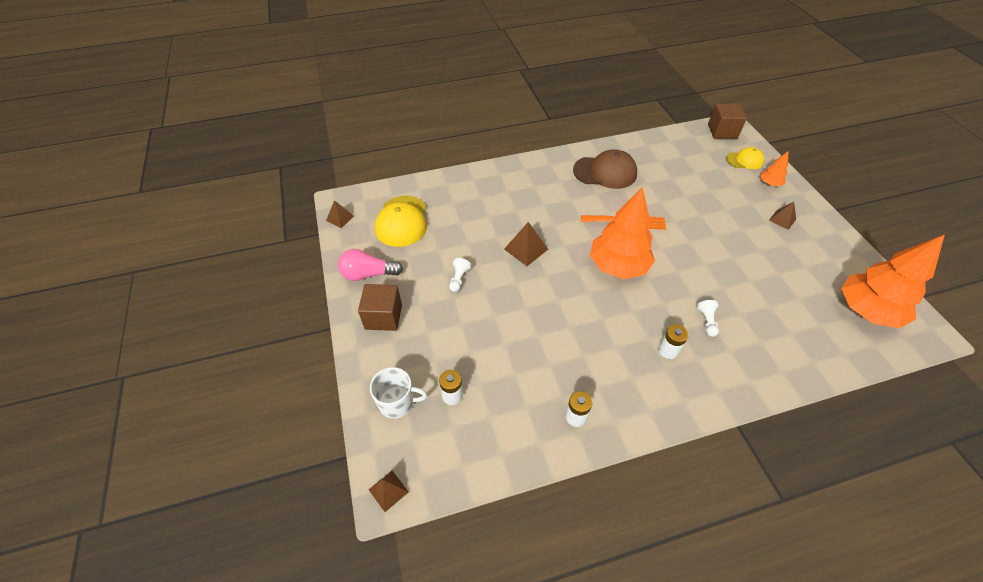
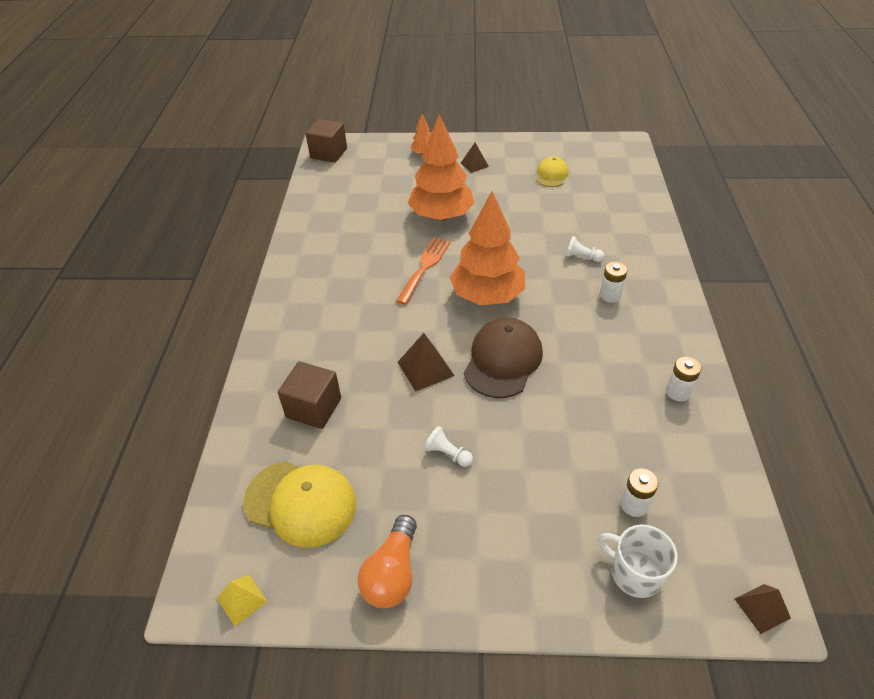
camera: 70 degrees left, 5 degrees down
(340, 218) = (242, 599): brown pyramid -> yellow pyramid
(368, 274) = (392, 573): pink light bulb -> orange light bulb
(383, 317) = (484, 565): brown cube -> brown cube (314, 408)
(397, 402) = (634, 573): white mug -> white mug turned 75 degrees counterclockwise
(605, 172) = (334, 259): brown cap -> brown cap (503, 360)
(744, 160) = (382, 156): yellow cap -> yellow cap (551, 175)
(866, 311) = (596, 163): orange tree -> orange tree (441, 215)

